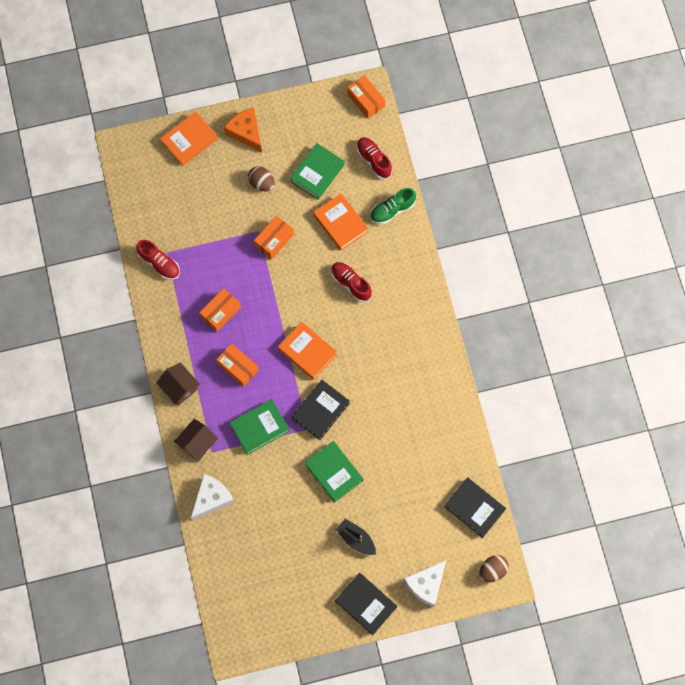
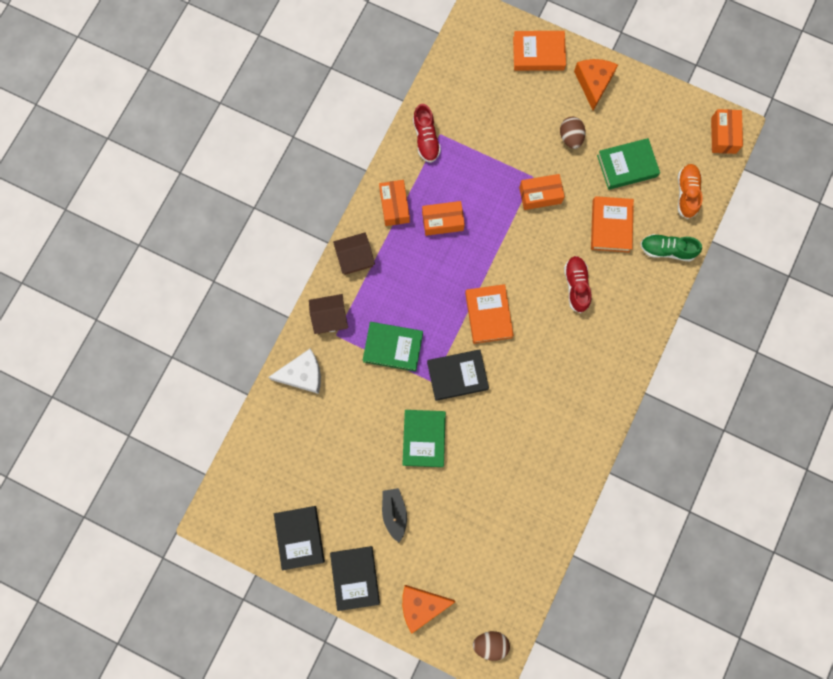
camera: 40 degrees right, 5 degrees up
(179, 387) = (355, 258): brown house -> brown house turned 75 degrees clockwise
(238, 367) = (418, 280): orange box -> orange box (394, 206)
(374, 160) = (686, 193): red shoe -> orange shoe
(426, 584) = (421, 605): white cheese -> orange cheese
(474, 508) = (520, 574): black book -> black book (299, 537)

